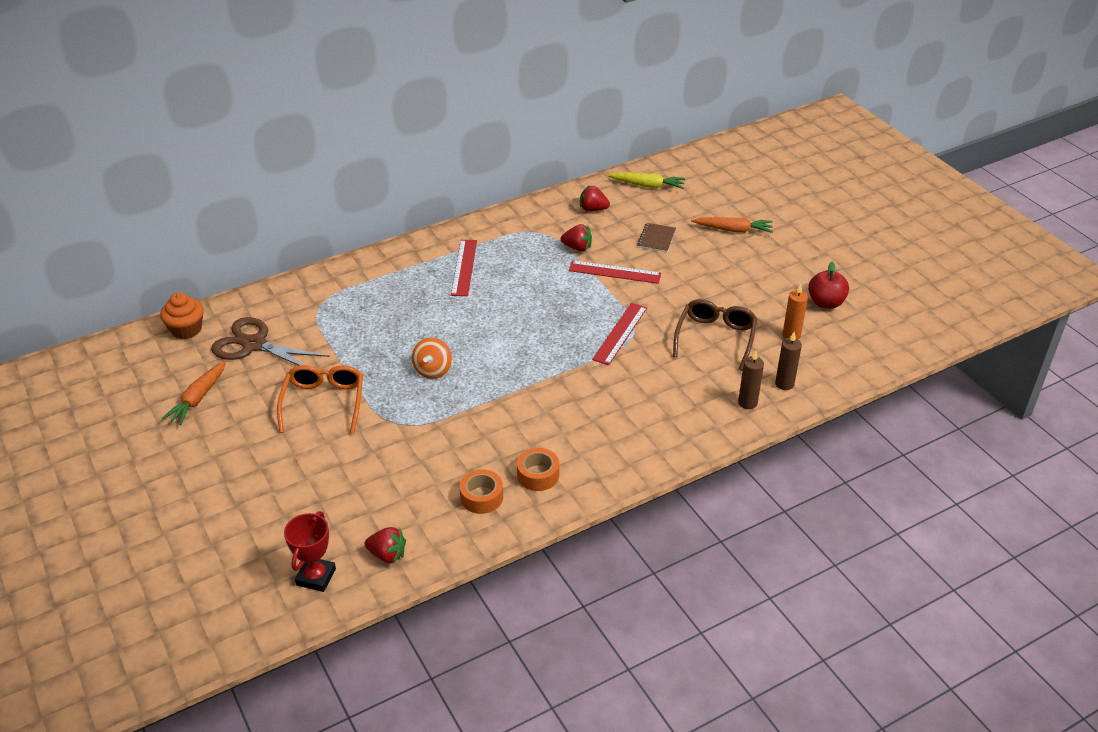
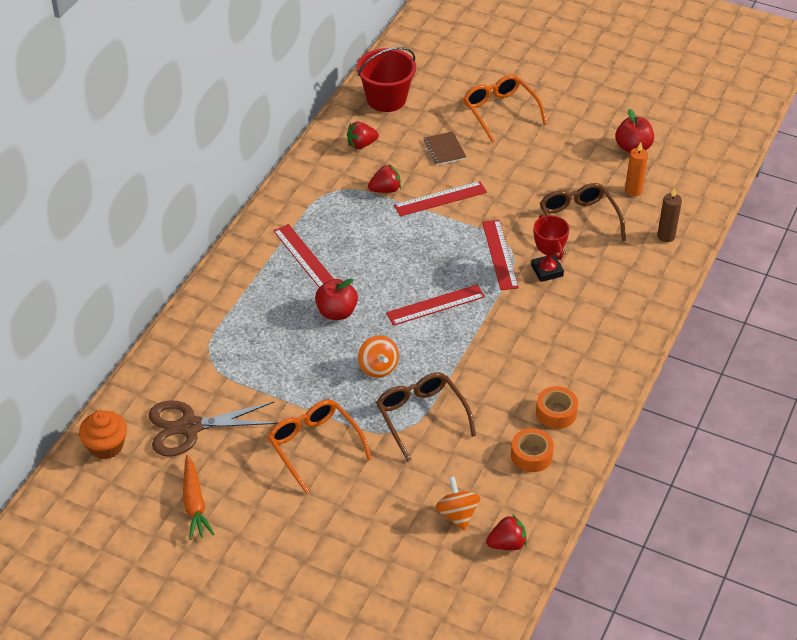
camera: 35 degrees left, 5 degrees up
(316, 577) = (470, 594): red trophy -> red trophy (547, 271)
(373, 510) = (457, 514): none -> orange spinning top
(426, 422) = (421, 416): none -> brown glasses
(445, 316) = (336, 312): none -> red apple
(527, 346) = (435, 305): none -> red ruler
(647, 185) = (386, 99): yellow carrot -> red bucket
(733, 230) = (500, 112): orange carrot -> orange glasses
(747, 403) = (654, 267): brown candle -> none

